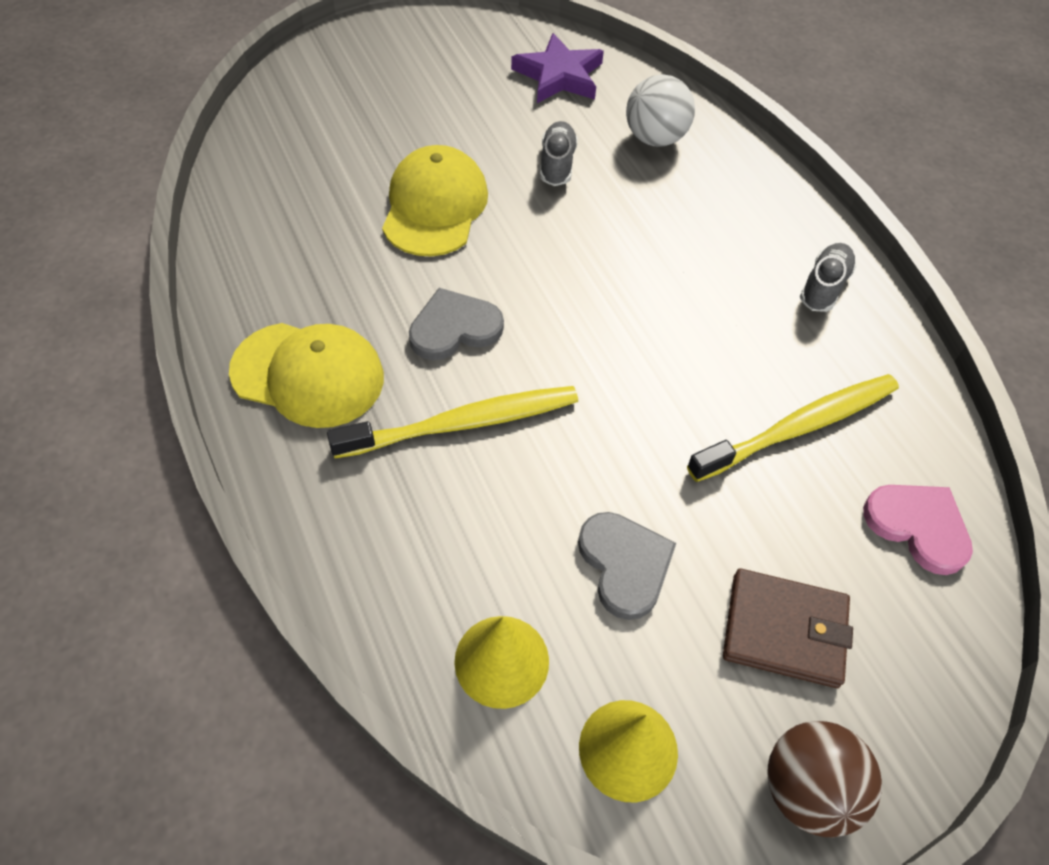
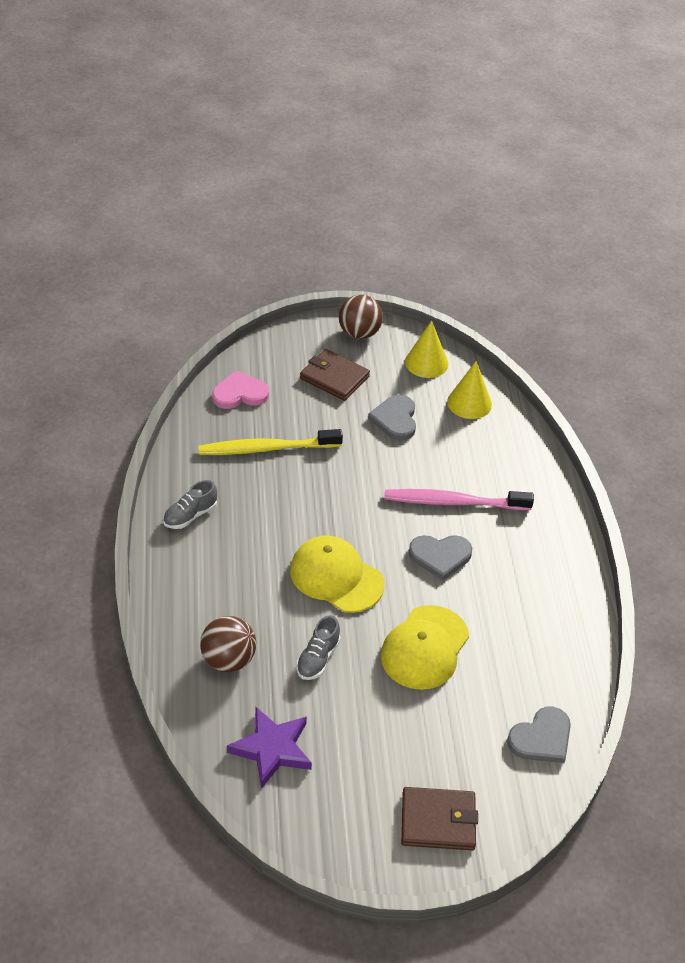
camera: 160 degrees left, 10 degrees down
(269, 149) = (541, 738): none -> grey heart
(308, 374) = (537, 554): yellow cap -> yellow cap (336, 577)
(367, 59) = (438, 821): none -> brown wallet
(463, 423) = (453, 502): yellow toothbrush -> pink toothbrush
(655, 138) = (229, 660): white ball -> brown ball
(918, 526) = (240, 393): pink heart -> pink heart turned 105 degrees clockwise

